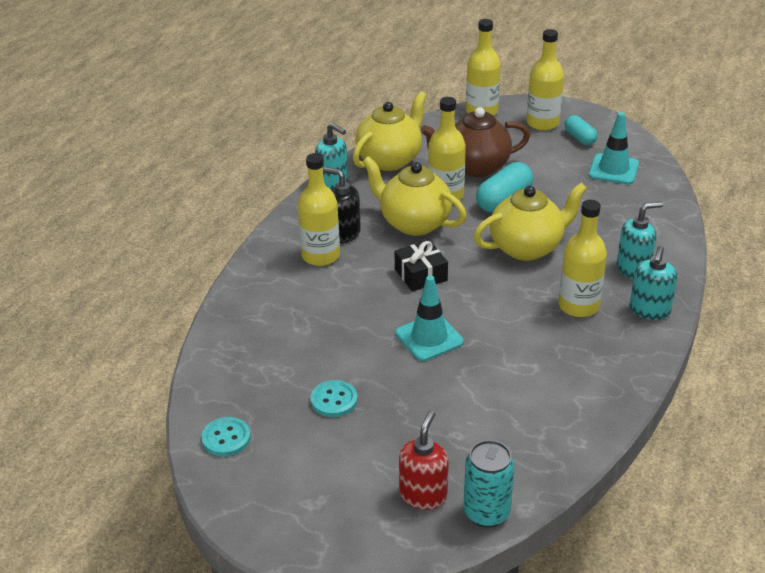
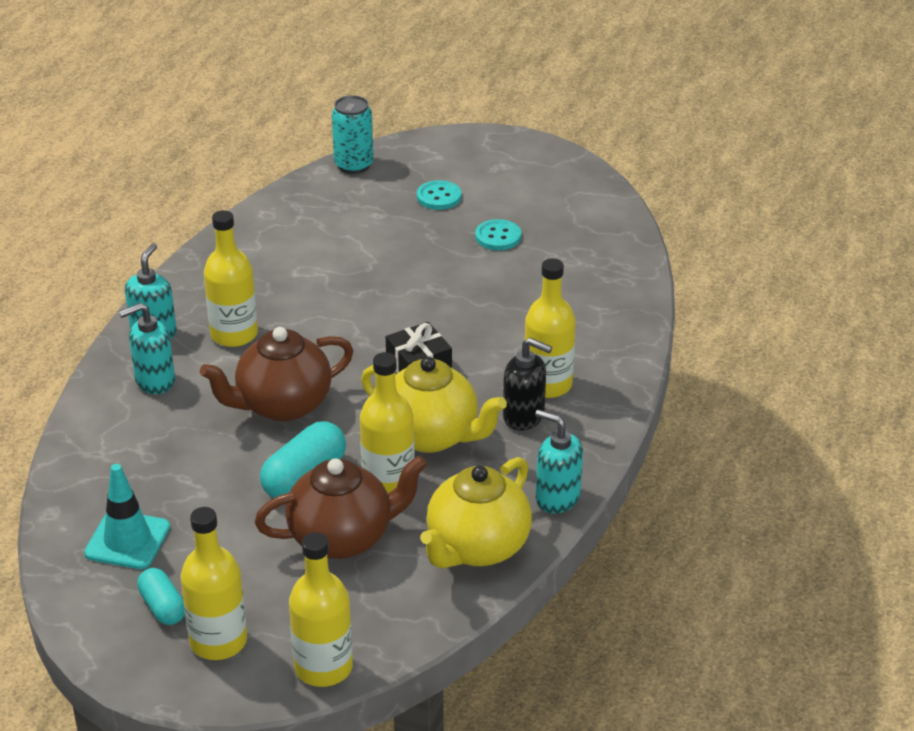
camera: 175 degrees right, 0 degrees up
(226, 438) = (591, 205): turquoise button -> turquoise button (439, 197)
(423, 495) = (407, 174): red soap dispenser -> none
(429, 338) = (406, 295): turquoise traffic cone -> none
(527, 247) = (282, 405): yellow teapot -> brown teapot

